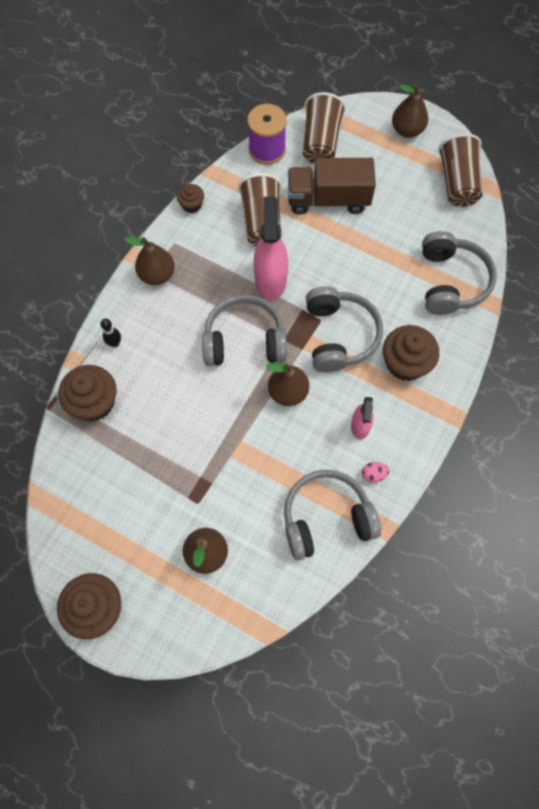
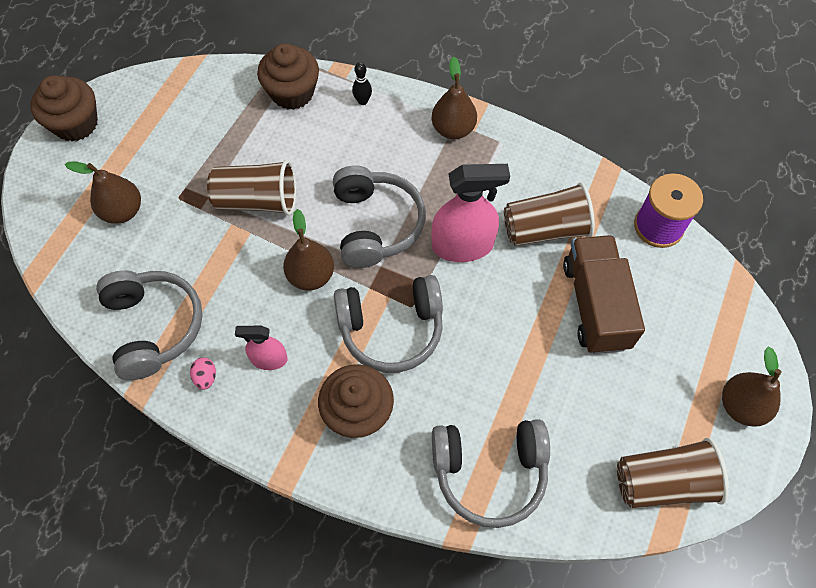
camera: 85 degrees right, 5 degrees down
(191, 205) = (555, 153): brown cupcake -> none
(320, 142) = (688, 290): brown cup -> brown cup (257, 201)

